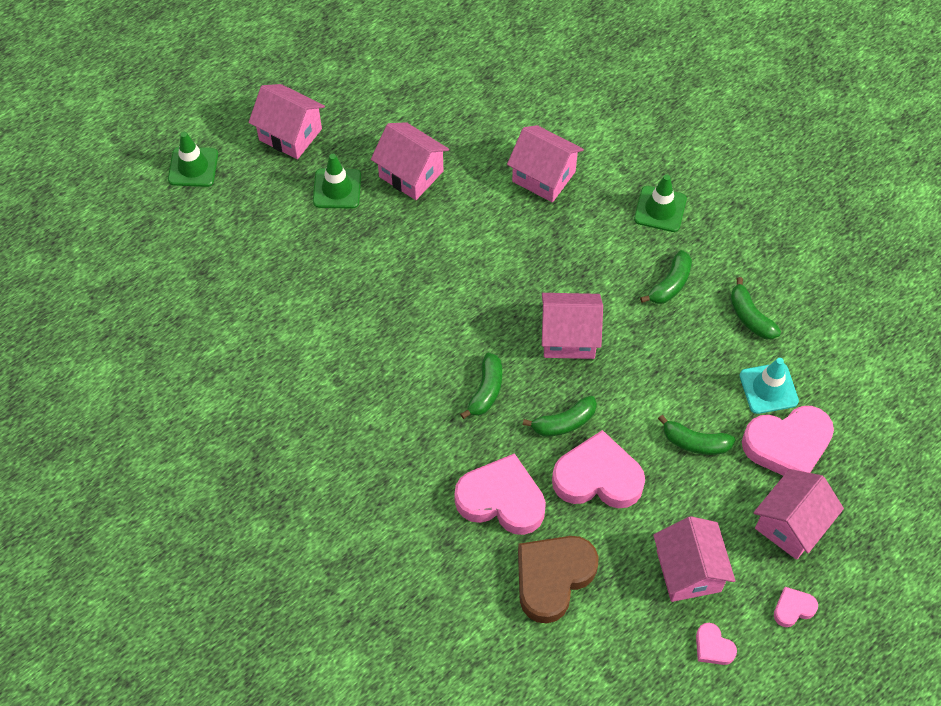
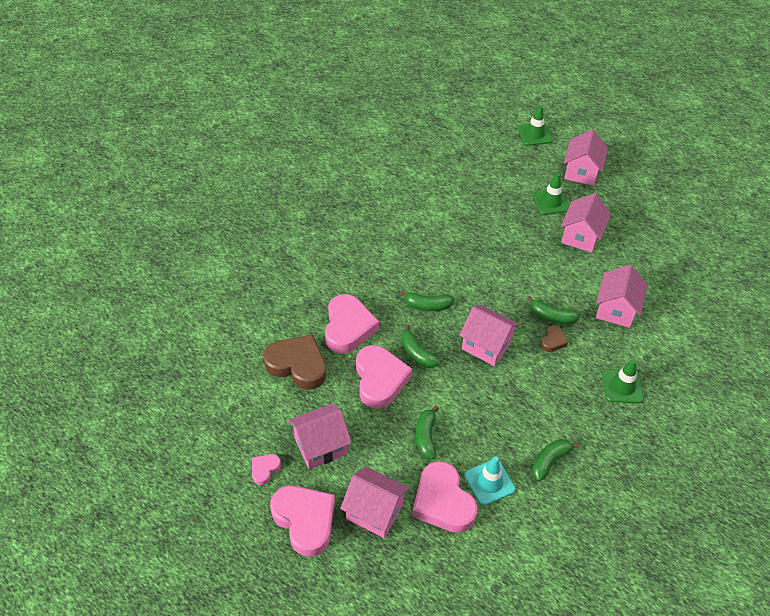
camera: 75 degrees right, 10 degrees down
(569, 337) = (486, 345): pink house -> pink house turned 45 degrees counterclockwise
(577, 260) = (553, 341): none -> brown heart
(670, 284) = (557, 402): green banana -> green banana (551, 316)
(793, 608) = (305, 521): pink heart -> pink heart, size x2.12

